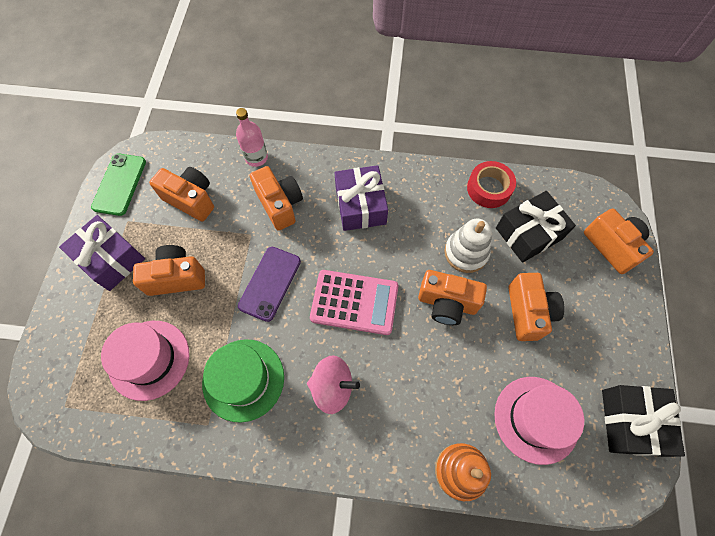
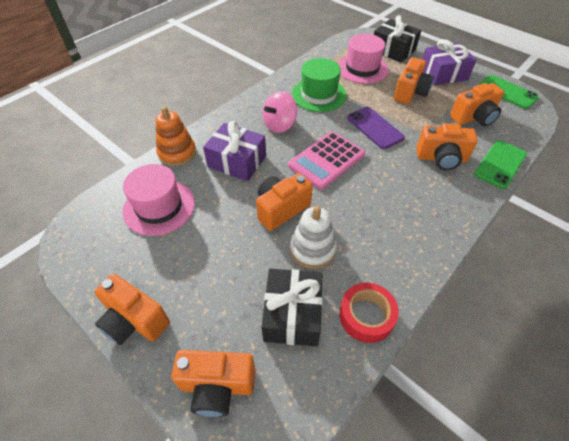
camera: 125 degrees right, 15 degrees down
(256, 157) = (500, 164): pink bottle -> green phone
(360, 205) = (410, 204): purple gift -> purple gift (237, 161)
(528, 312) = (227, 257): orange camera -> orange camera (134, 320)
(631, 422) = (93, 261): black gift -> black gift (393, 50)

